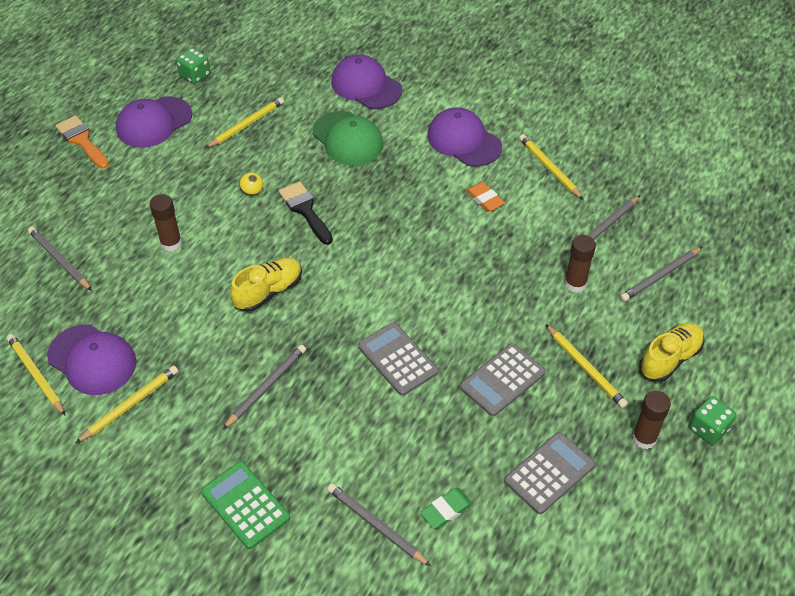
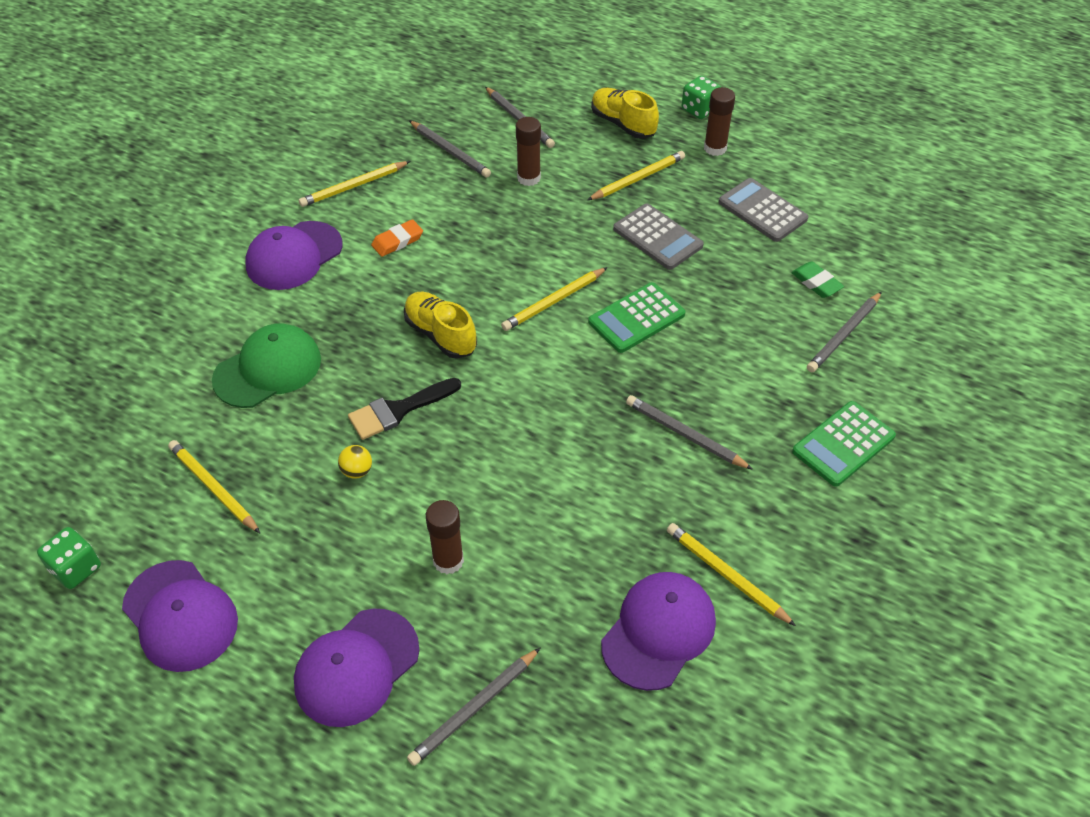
camera: 90 degrees left, 0 degrees up
(36, 375) = (690, 700): yellow pencil -> yellow pencil (554, 301)
(82, 141) = (203, 722): orange brush -> none
(268, 292) = (539, 441): yellow shoe -> yellow shoe (440, 335)
(366, 86) = (162, 351): purple cap -> purple cap (356, 667)
(397, 359) = (636, 318): grey calculator -> green calculator

